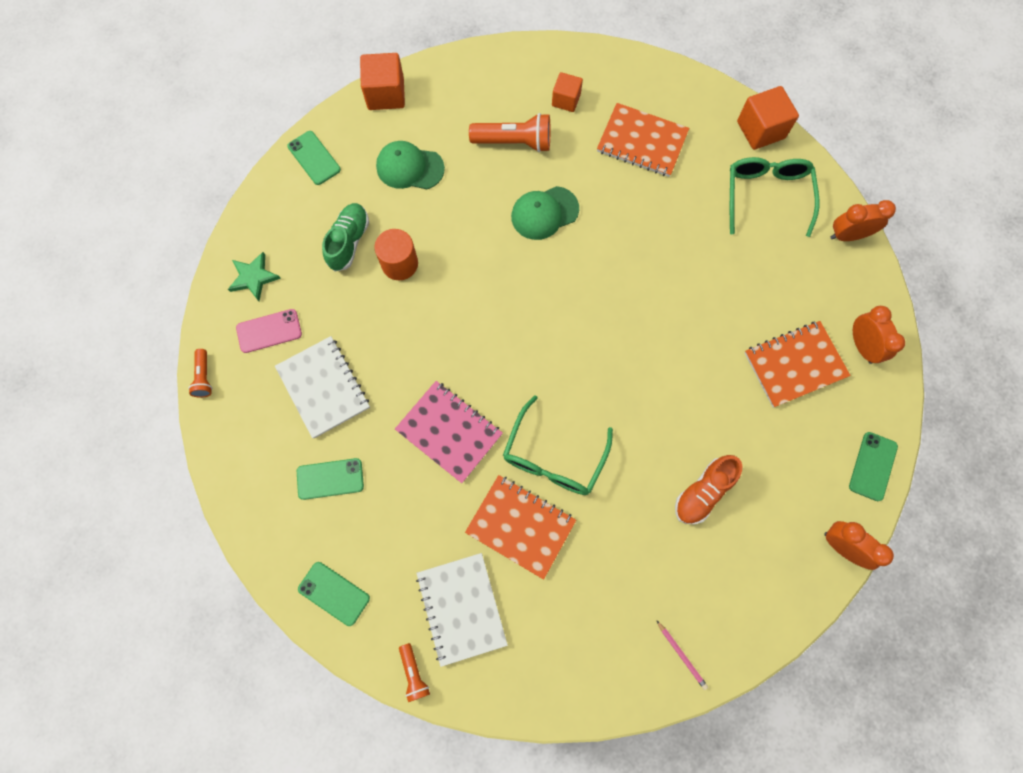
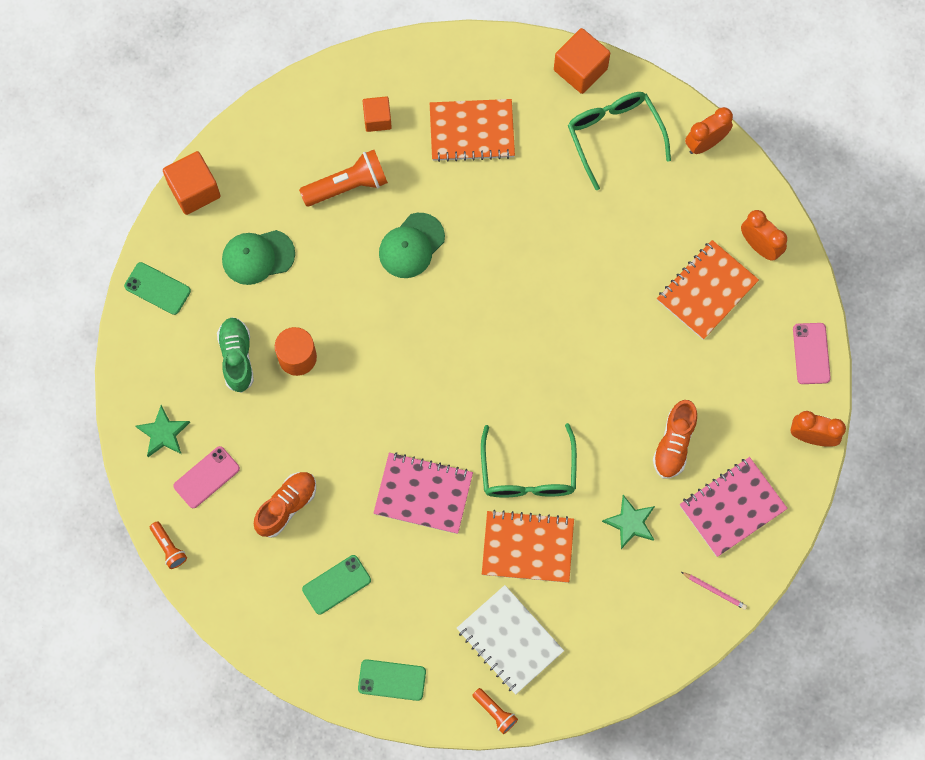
camera: 25 degrees left, 0 degrees up
(323, 387) = (286, 506): white notebook -> orange shoe
(628, 548) = (630, 523): none -> green star
(734, 580) = (732, 507): none -> pink notebook
(872, 466) = (811, 353): green phone -> pink phone

